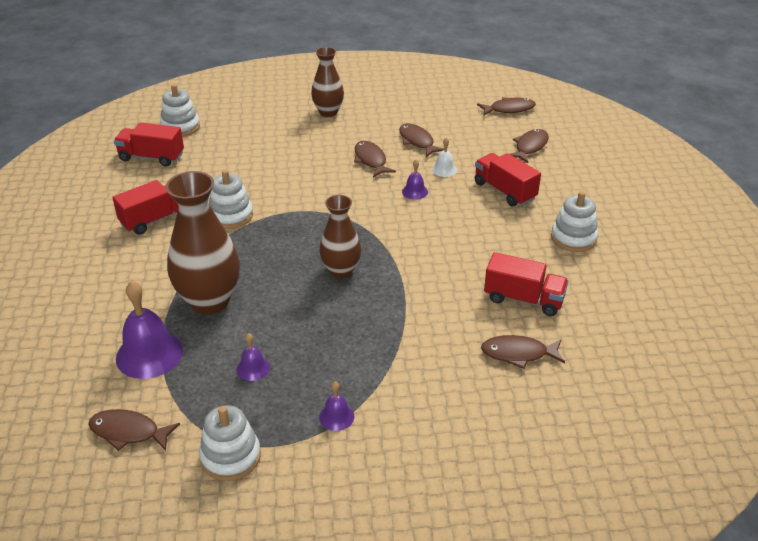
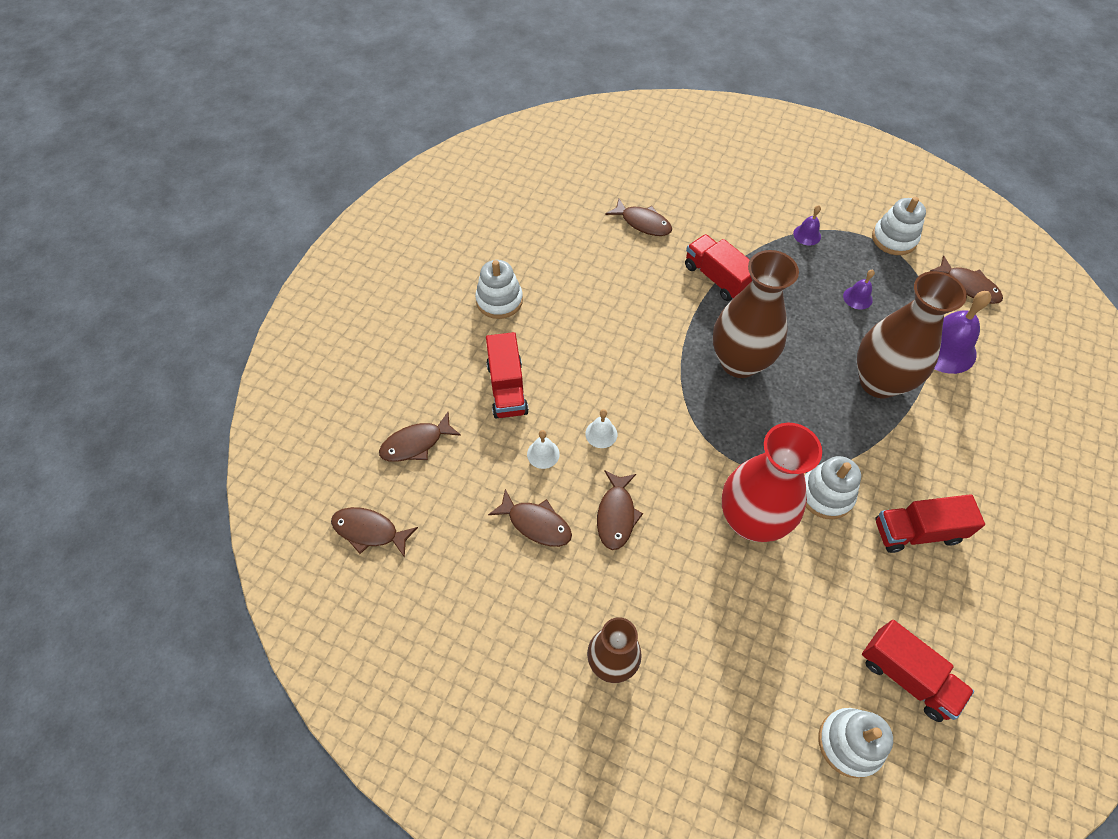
camera: 150 degrees left, 20 degrees up
(279, 186) = (751, 520): none -> red vase
(341, 270) = (739, 362): brown vase -> brown vase, size x1.62
(415, 191) = (601, 434): purple bell -> white bell
(417, 141) = (536, 523): brown fish -> brown fish turned 60 degrees counterclockwise
(523, 299) = (599, 262): red truck -> red truck (717, 278)

